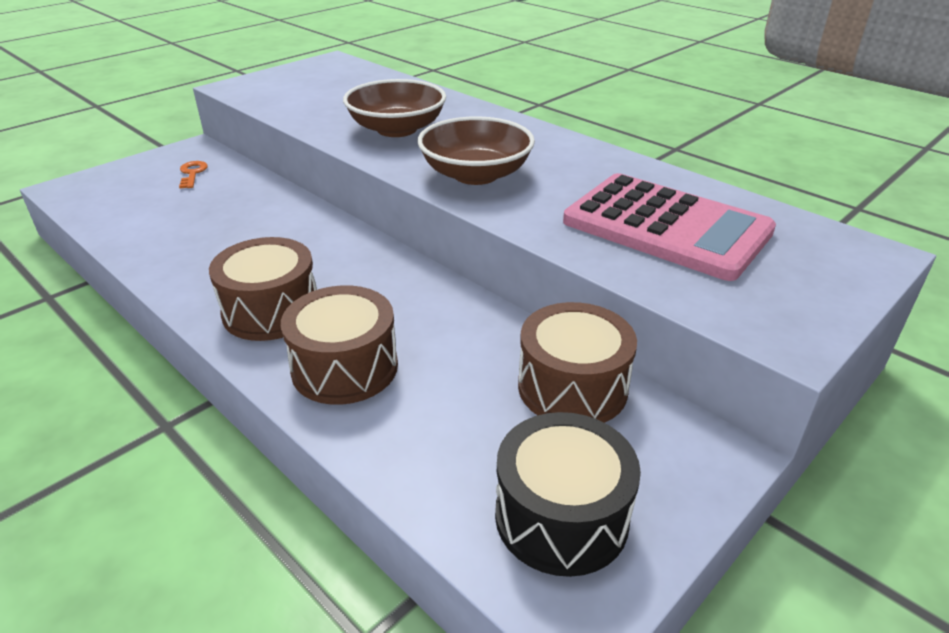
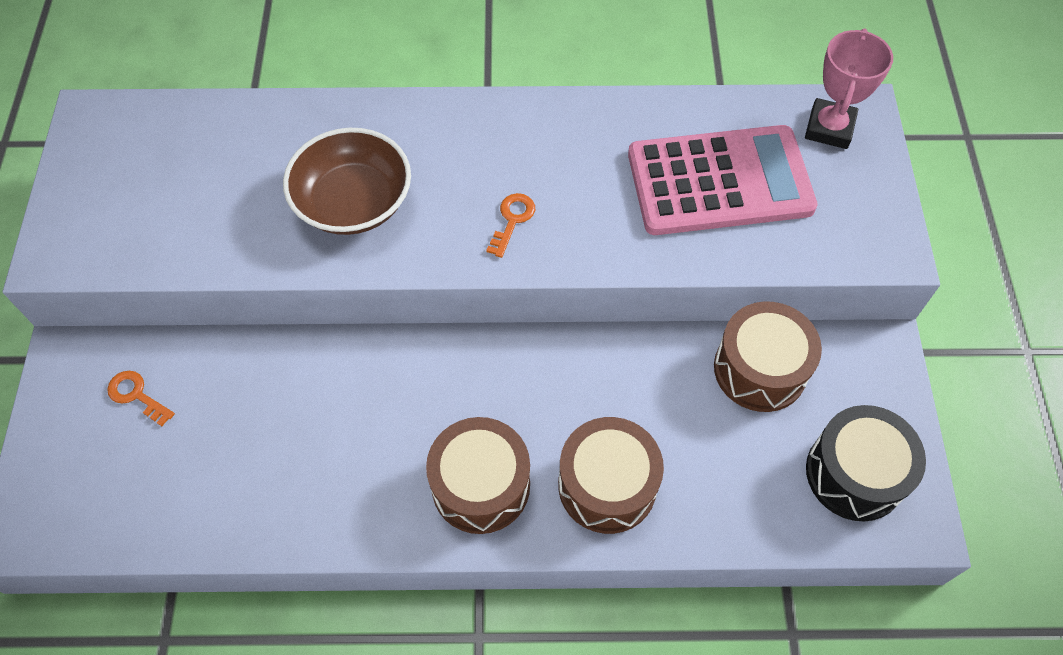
camera: 45 degrees left, 25 degrees up
(476, 174) = (512, 220): brown bowl -> orange key
(823, 247) = (829, 128): none -> pink trophy

